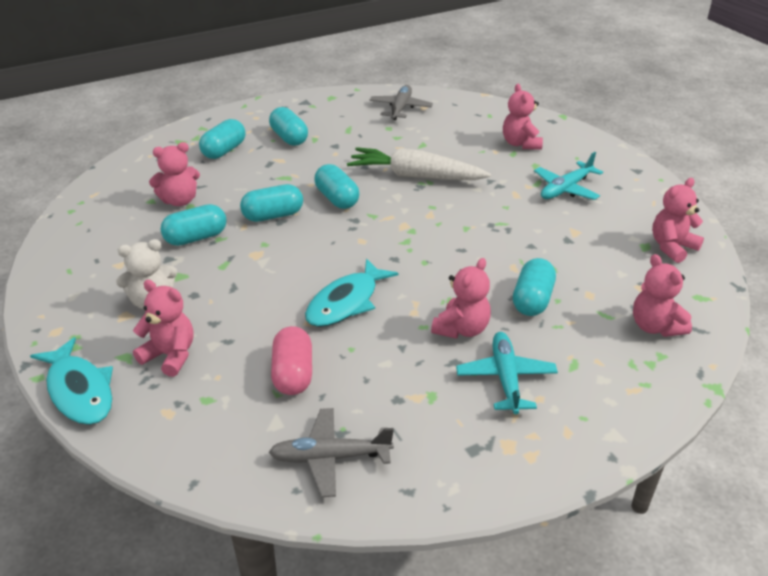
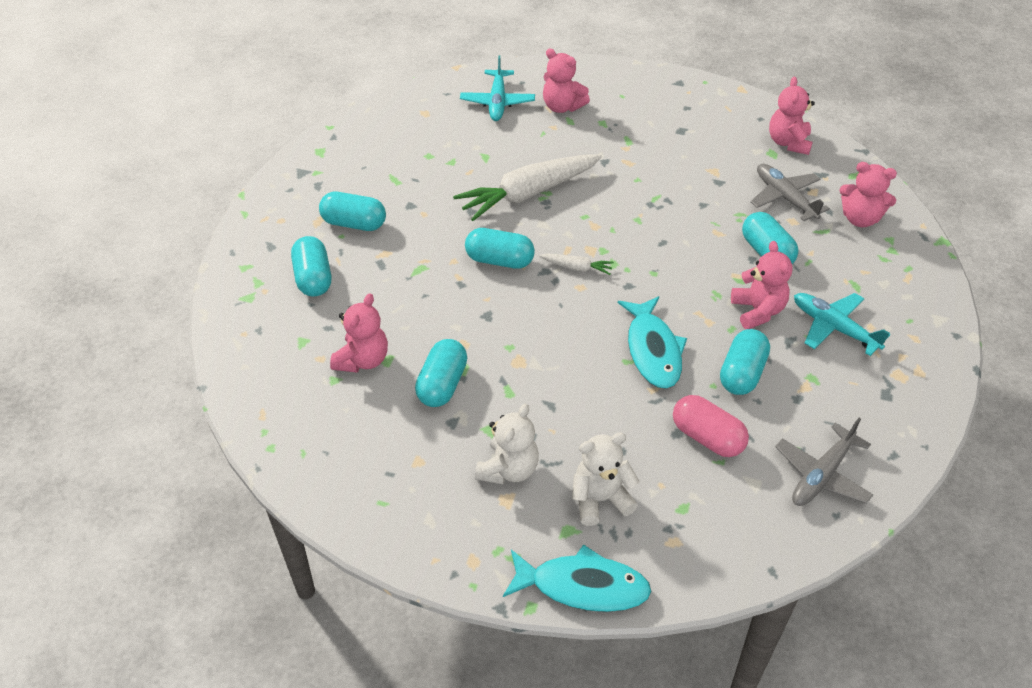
camera: 45 degrees left, 10 degrees up
(170, 355) = (600, 499): pink teddy bear -> white teddy bear
(273, 216) = (473, 315): turquoise capsule -> turquoise capsule (742, 373)
(377, 229) = (577, 268): none -> white carrot
(400, 108) = (407, 127): grey plane -> grey plane (785, 198)
(566, 189) = (655, 133): turquoise plane -> turquoise plane (497, 102)

